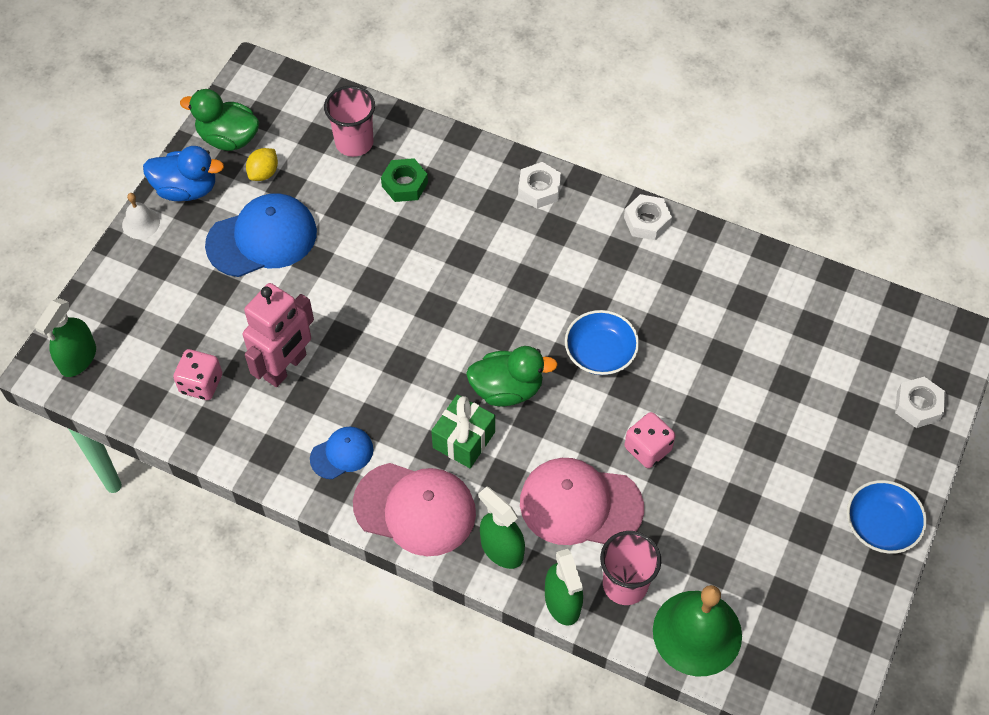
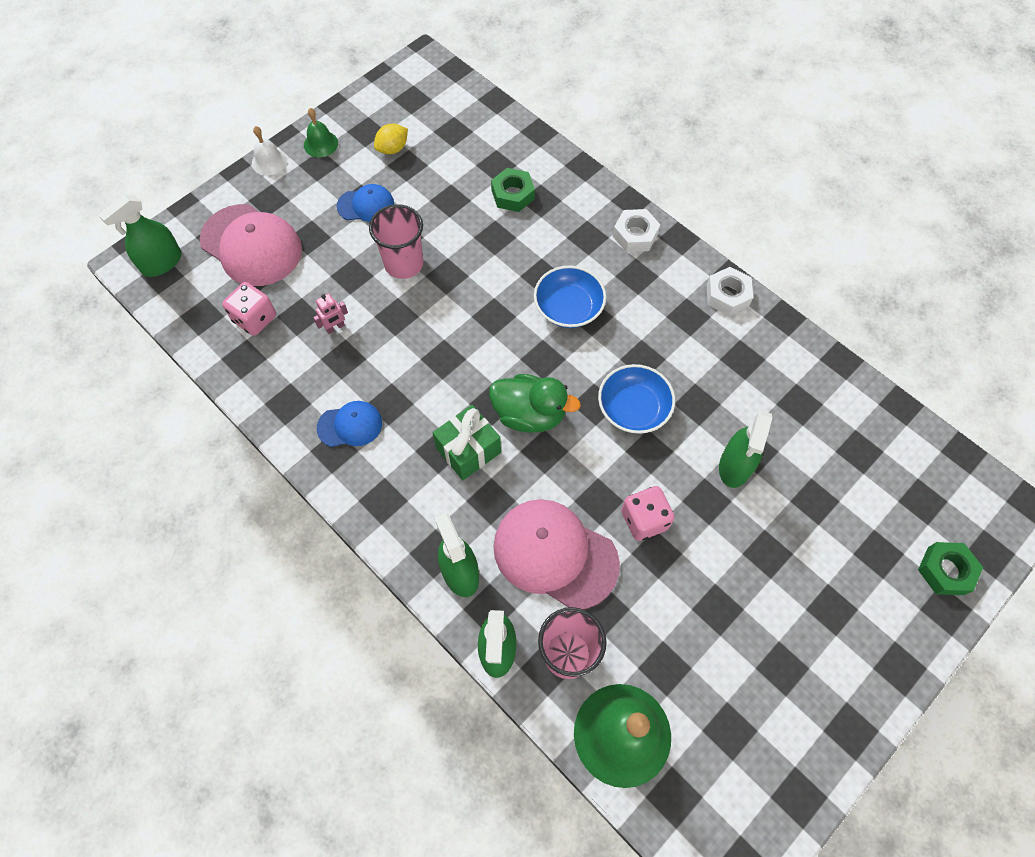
camera: 20 degrees right, 5 degrees up
(186, 189) = (321, 144): blue duck -> green bell
(228, 138) = (375, 111): green duck -> none
(262, 238) = (366, 205): blue cap -> blue cap, size x0.54
(286, 367) = (335, 327): pink robot -> pink robot, size x0.41
(354, 142) = (483, 145): pink cup -> pink cup (404, 264)
(415, 509) = (394, 502): pink cap -> pink cap (251, 245)
(710, 375) = (735, 466): none -> green spray bottle
(881, 525) = (862, 688): blue bowl -> blue bowl (568, 307)
(918, 406) = (945, 571): white nut -> green nut

